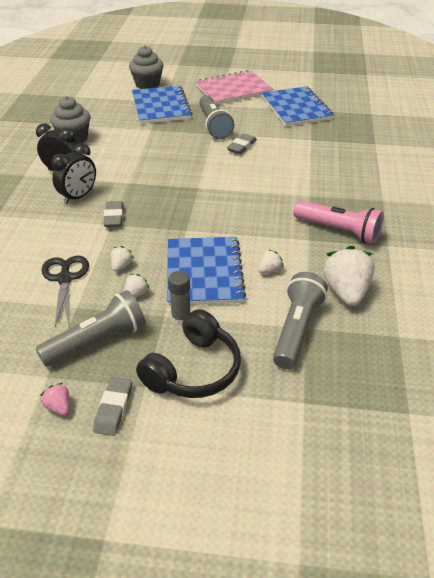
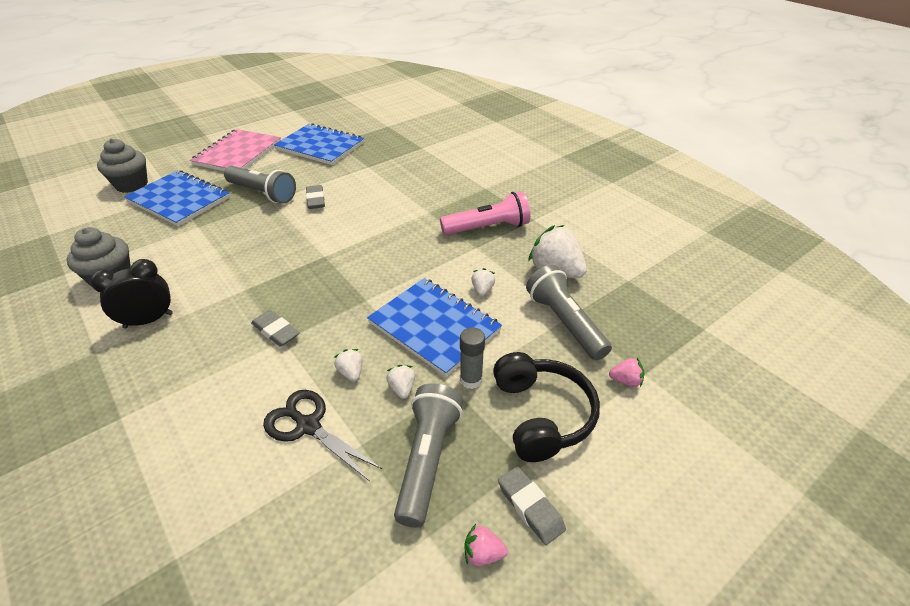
camera: 45 degrees left, 0 degrees up
(78, 197) = (205, 335): black clock -> none
(282, 395) = (625, 381): none -> pink strawberry

